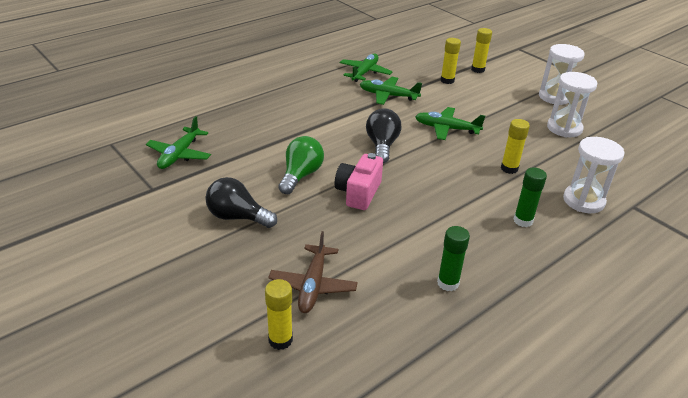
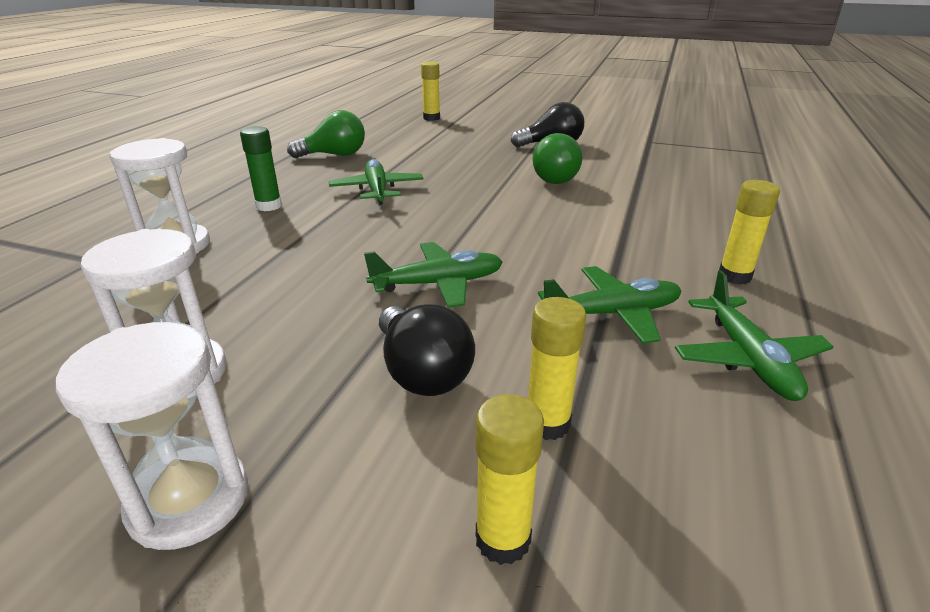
camera: 150 degrees right, 5 degrees down
(179, 155) = (690, 161): green plane -> green plane (377, 190)
(313, 285) = (439, 134): brown plane -> none
(358, 193) = (474, 181): pink camera -> none
(382, 146) = (508, 228): black light bulb -> black light bulb (422, 372)
(448, 283) = (334, 155): green glue stick -> green light bulb
(509, 168) = (299, 254): yellow glue stick -> yellow glue stick (734, 276)

